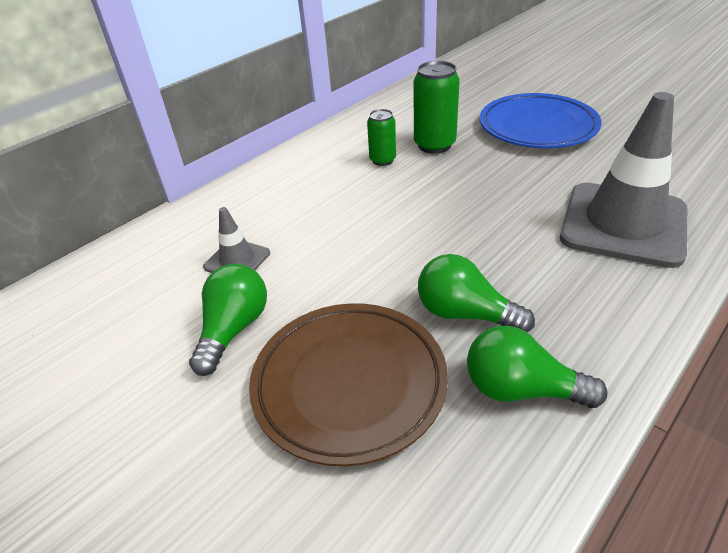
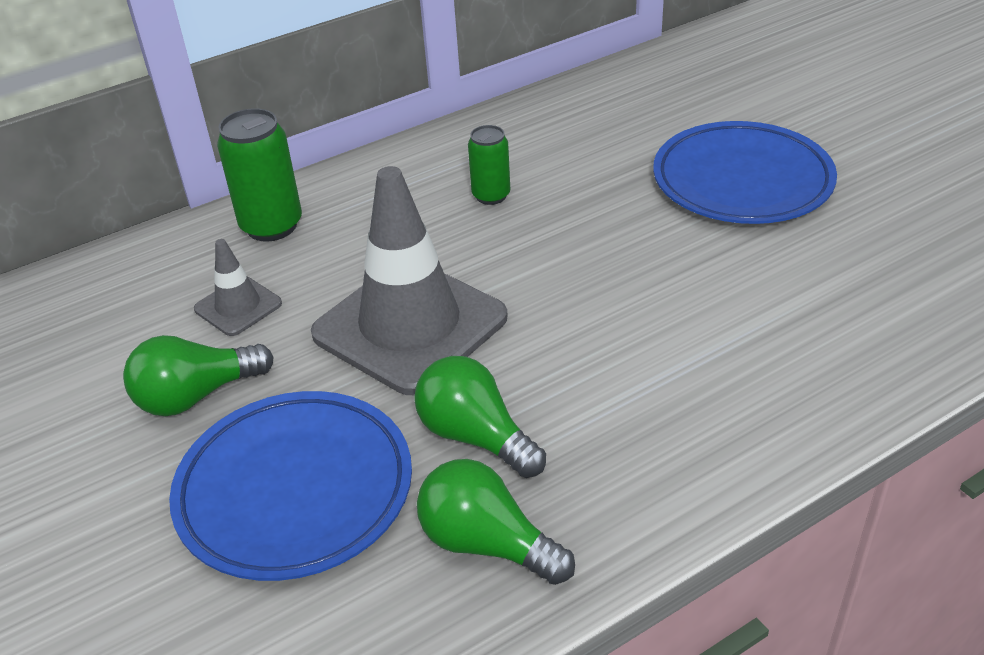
camera: 15 degrees right, 0 degrees up
(234, 329) = (196, 395): green light bulb -> green light bulb turned 150 degrees counterclockwise
(349, 384) = (295, 490): brown plate -> blue plate
(434, 145) = (575, 184): green can -> green can (271, 226)
(623, 224) = (762, 358): grey traffic cone -> grey traffic cone (410, 326)

